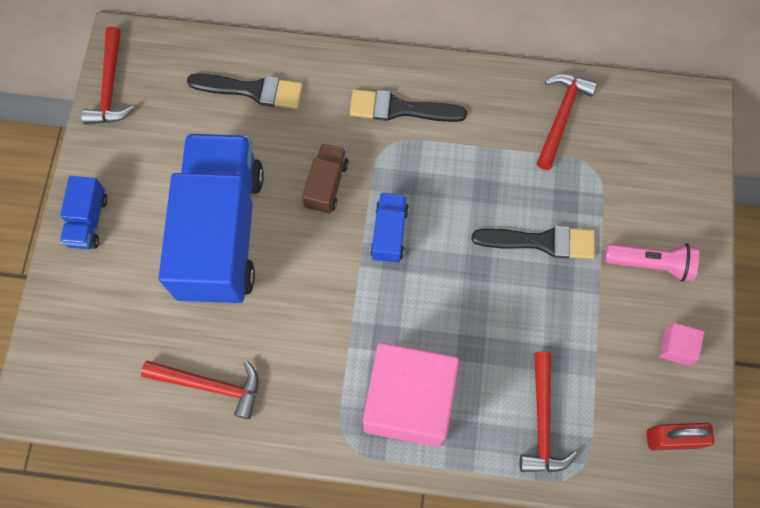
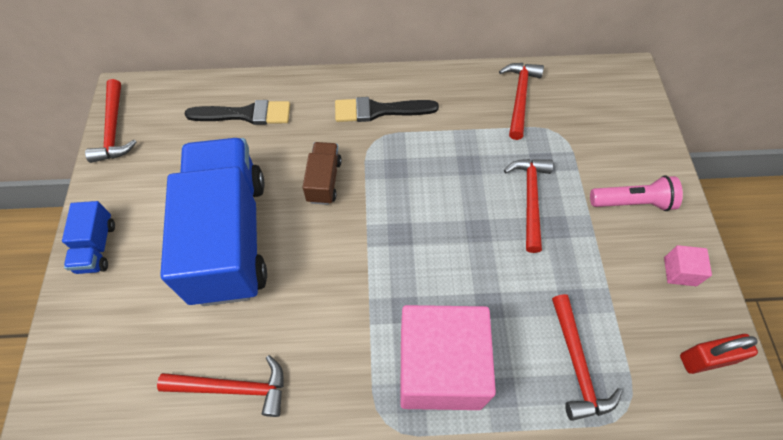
camera: 10 degrees left, 10 degrees down
(389, 233) = (389, 213): blue truck -> none
(541, 242) = (530, 199): black brush -> red hammer

